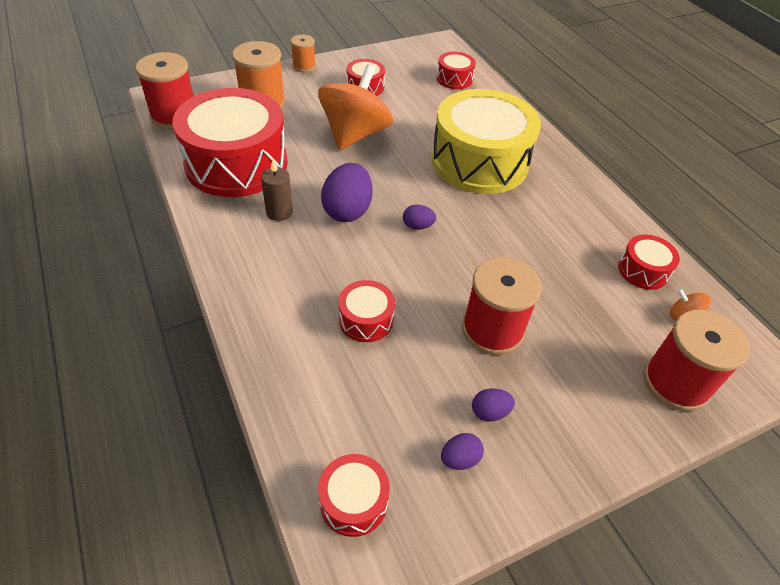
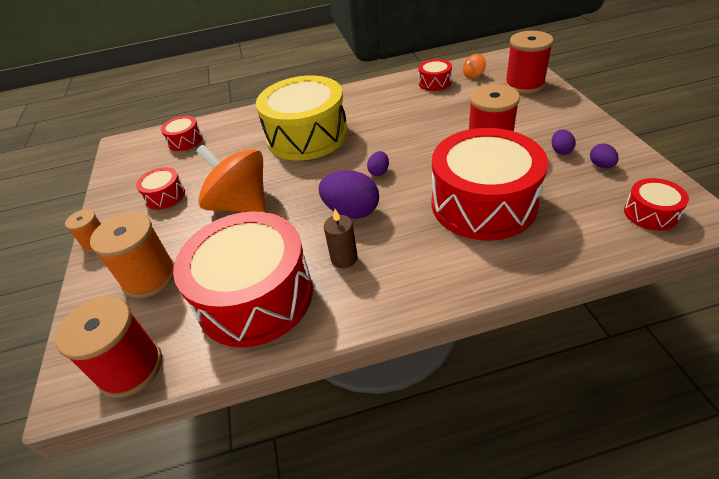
camera: 70 degrees left, 5 degrees down
(366, 319) = (483, 203): red drum -> red drum, size x2.29

